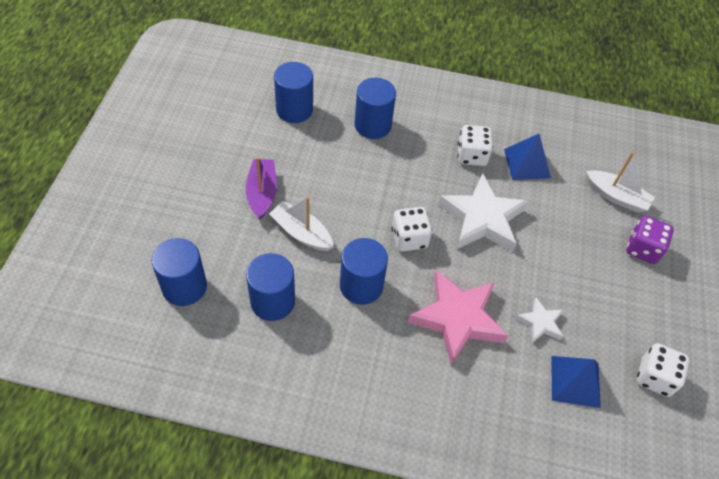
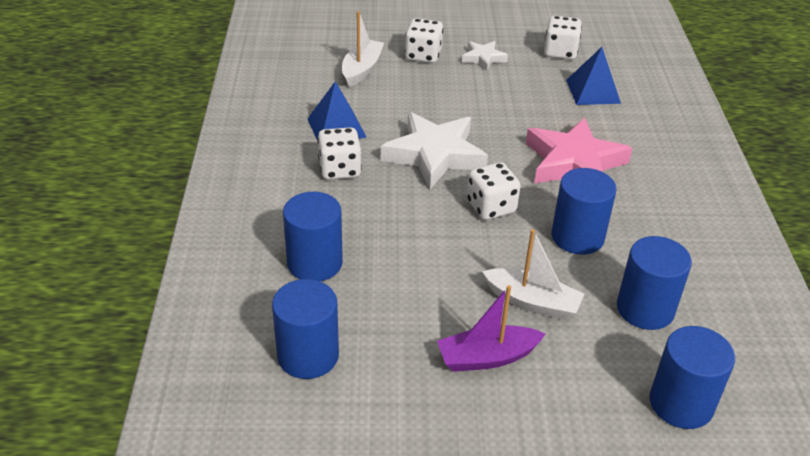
camera: 100 degrees left, 15 degrees down
(301, 233) = (532, 302): white boat -> white boat turned 90 degrees counterclockwise
(540, 323) = (545, 112): white star -> white star (483, 58)
(642, 249) = (423, 55): purple dice -> white dice

